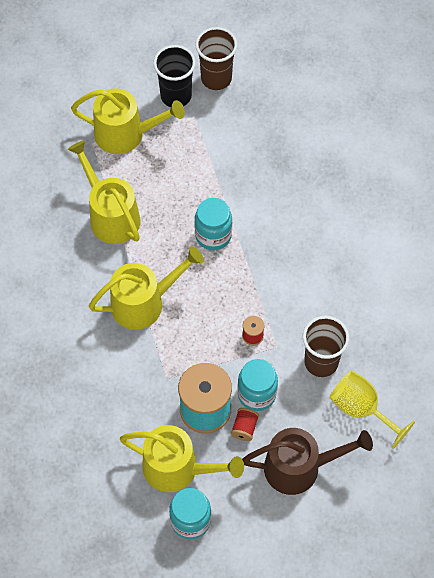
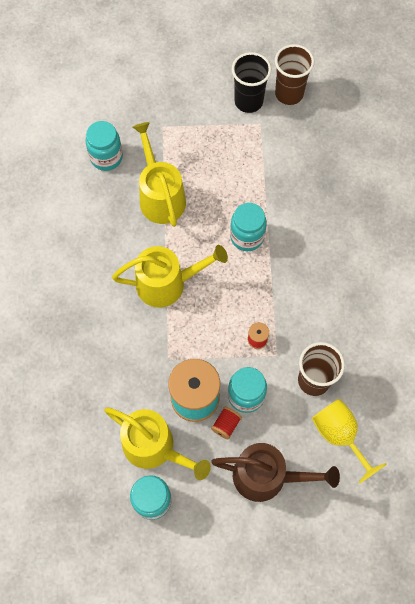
camera: 15 degrees right, 5 degrees up
(41, 188) = (106, 157): none -> turquoise jar
(126, 134) = (194, 126): yellow watering can -> none

